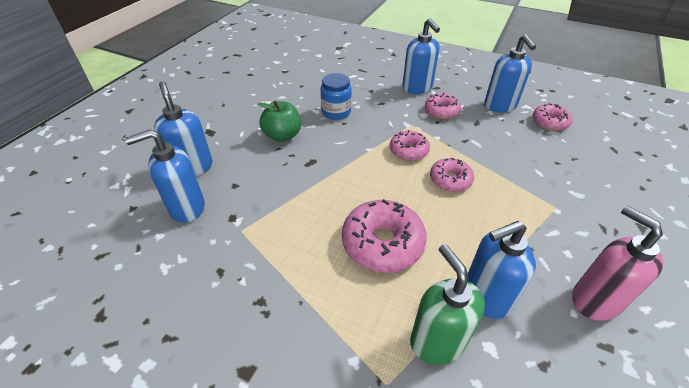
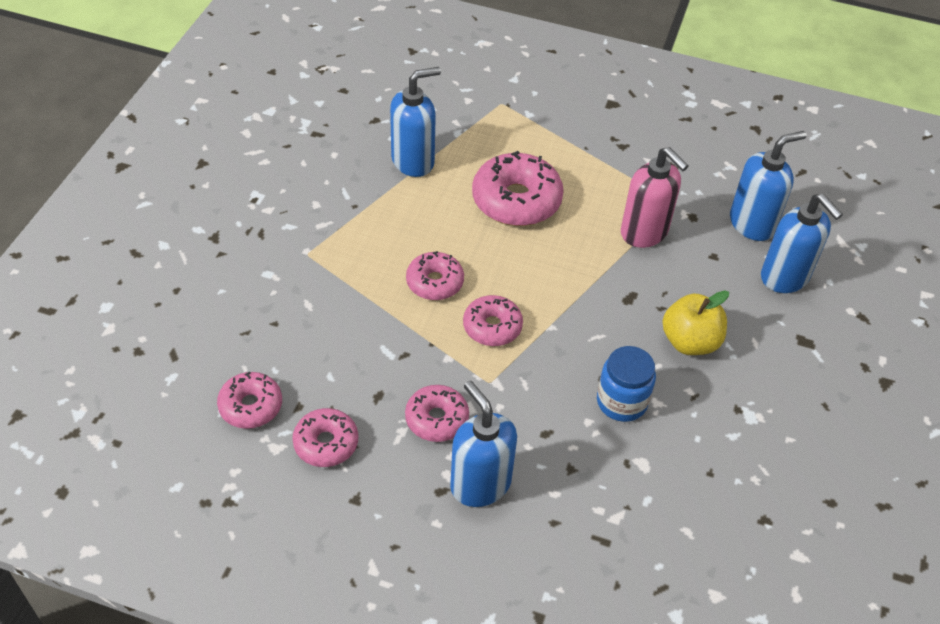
camera: 170 degrees right, 5 degrees up
(282, 135) = (690, 342): green apple -> yellow apple
(437, 341) = (461, 128): green soap dispenser -> none
(500, 106) = (326, 443): blue soap dispenser -> pink donut
(594, 300) = (310, 164): pink soap dispenser -> pink soap dispenser (644, 232)

